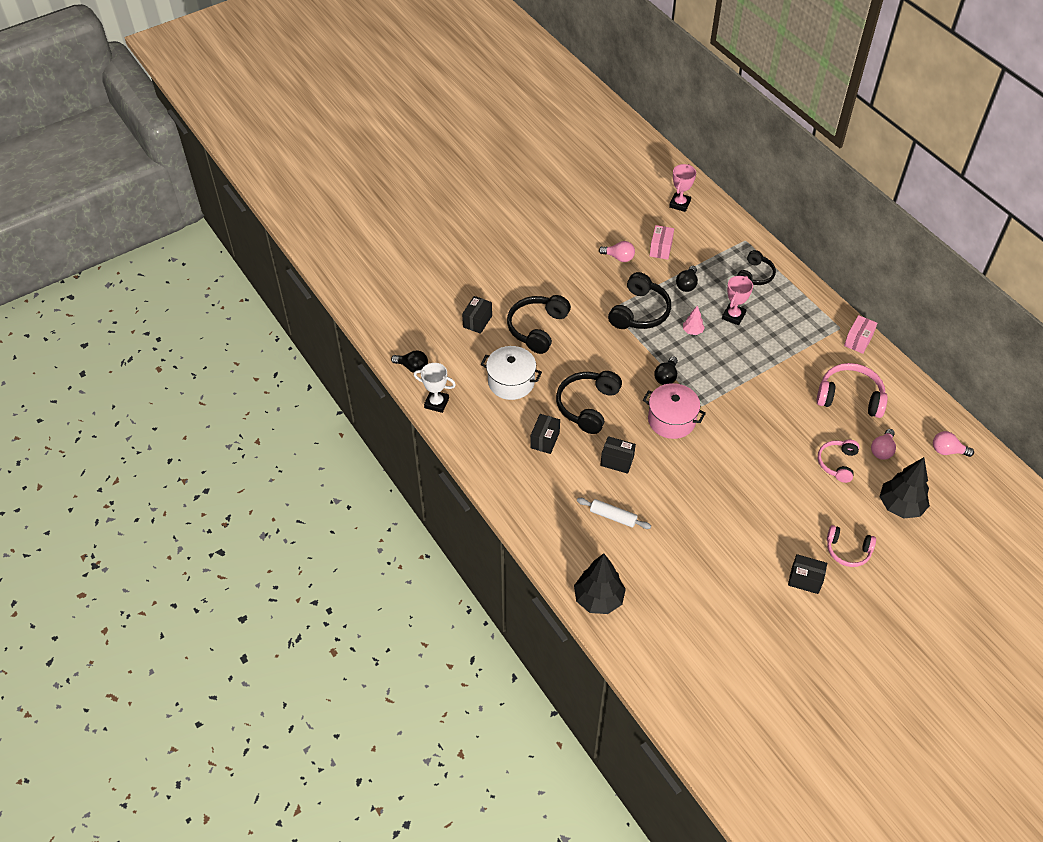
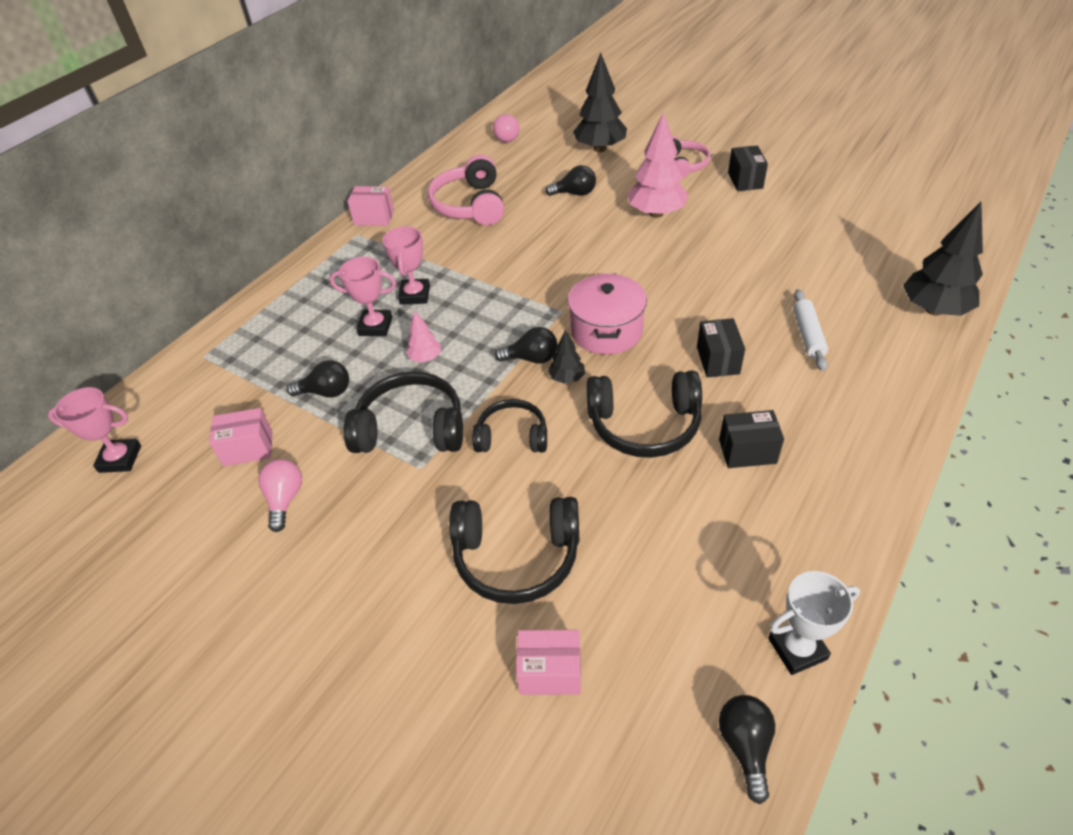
camera: 110 degrees left, 5 degrees down
(436, 403) = (797, 648): white trophy -> white trophy turned 75 degrees clockwise
(477, 321) = (550, 672): black box -> pink box
(511, 382) = (665, 545): white pot -> none
(641, 387) = (567, 378): none -> black tree
(755, 275) = (280, 327): black headphones -> black headphones (512, 436)
(755, 341) = (415, 295): none -> pink trophy
(786, 501) = (656, 213): none -> pink tree
(837, 463) = (575, 193): pink headphones -> black light bulb
(882, 450) = (534, 171): pink light bulb -> none

